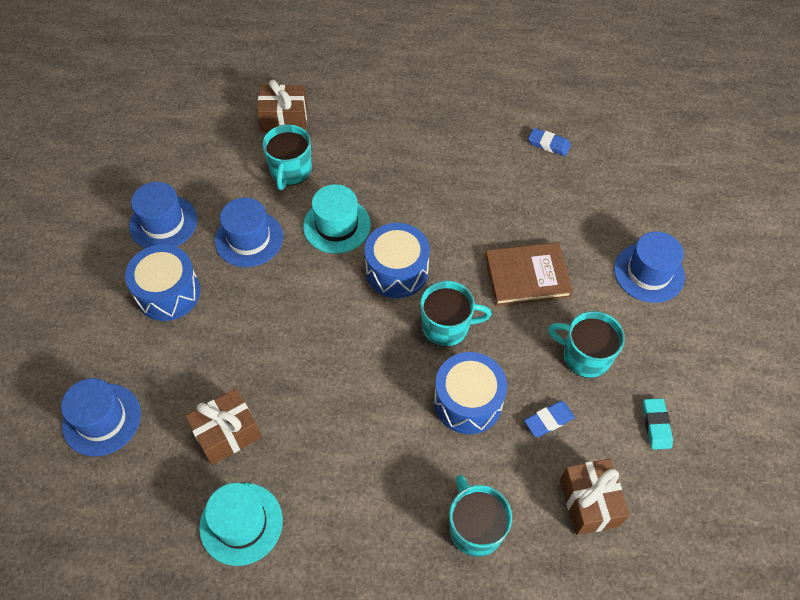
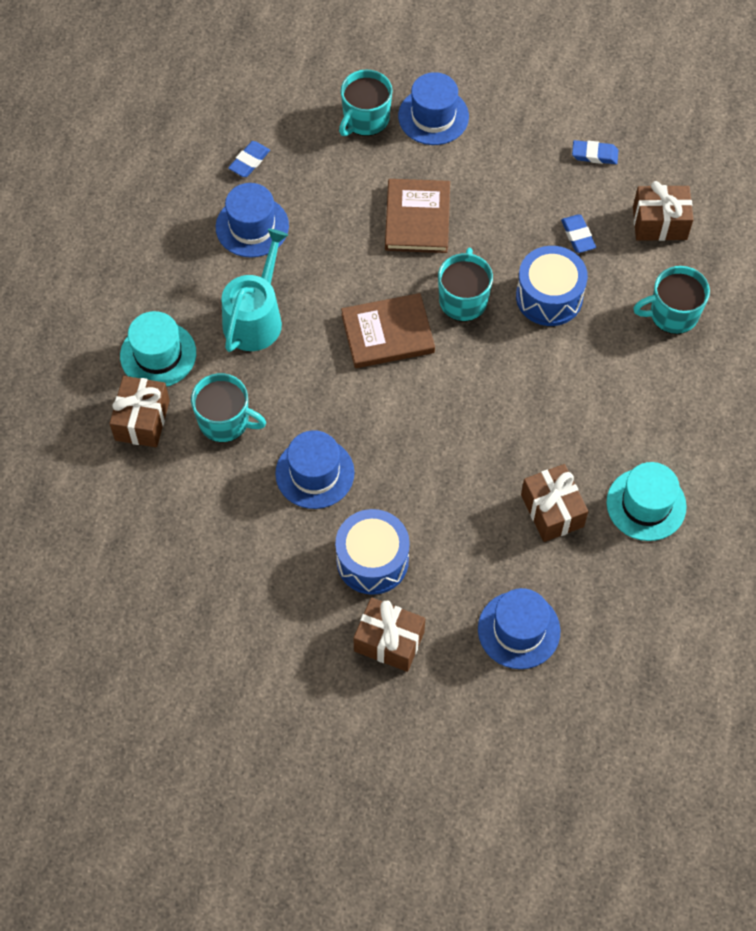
camera: 80 degrees left, 5 degrees up
(92, 316) = (389, 641): none -> brown gift
(163, 223) = (272, 563): blue hat -> blue hat (252, 226)
(337, 225) = (315, 383): turquoise hat -> turquoise hat (158, 354)
(393, 174) = (255, 317): none -> turquoise watering can
(397, 271) = (387, 333): blue drum -> brown book
(585, 356) = (516, 191): turquoise mug -> turquoise mug (365, 119)
(656, 425) = (594, 154): turquoise eraser -> blue eraser

